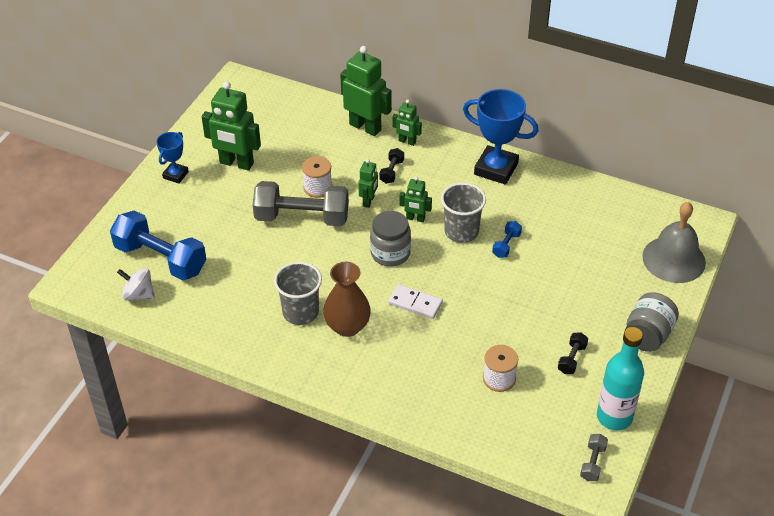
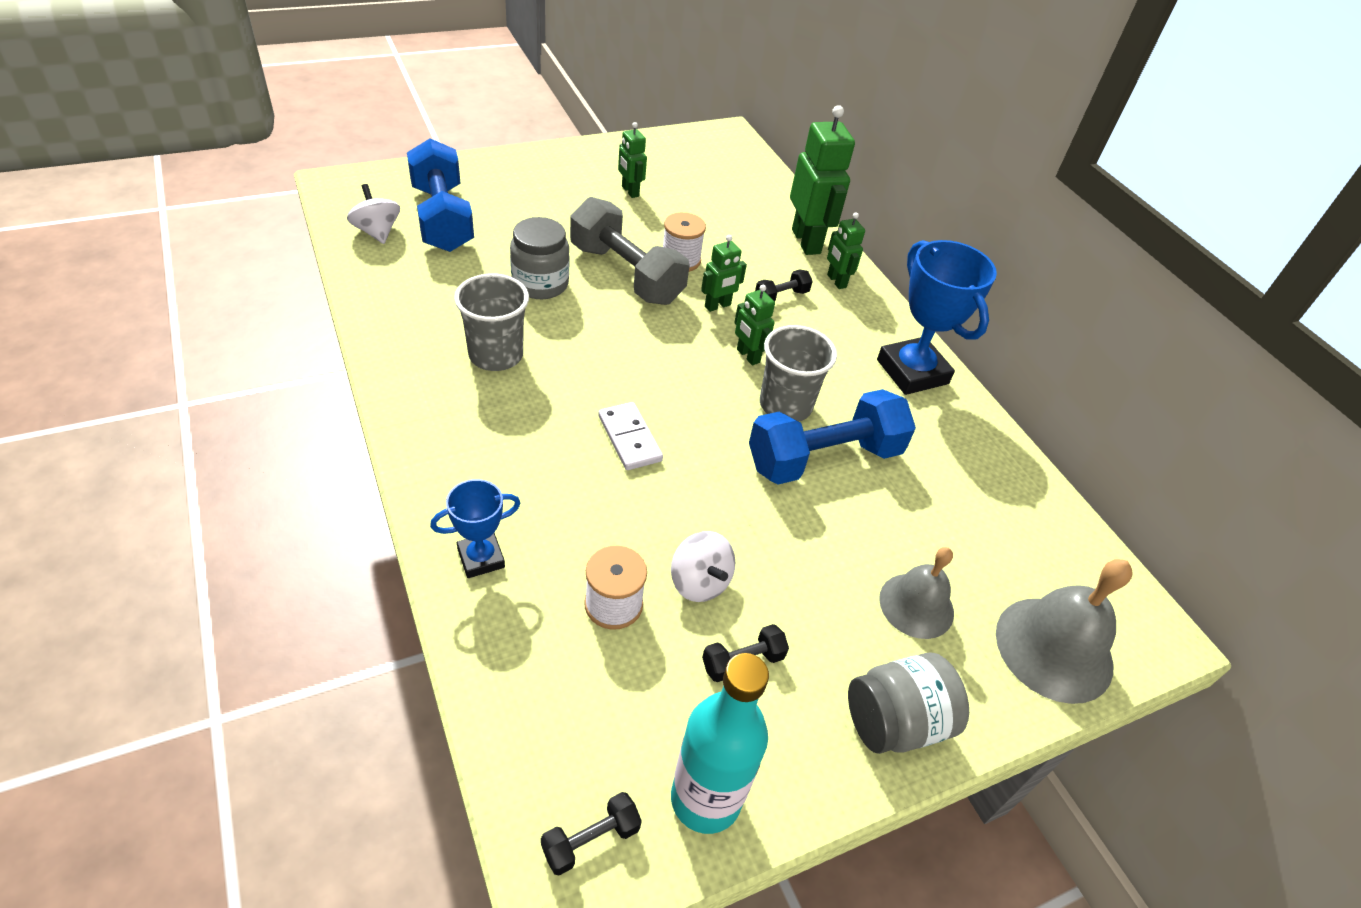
camera: 35 degrees right, 0 degrees up
(175, 175) = (560, 166): blue trophy -> blue trophy (481, 558)
(236, 163) = (630, 191): green robot -> green robot, size x0.53
(347, 326) = (522, 405): brown vase -> none
(390, 253) = (672, 369): grey jar -> grey jar (540, 284)
(506, 245) = (824, 458): blue dumbbell -> blue dumbbell, size x2.31
(520, 342) = (699, 582): none -> white spinning top
(592, 463) = (590, 840): grey dumbbell -> black dumbbell
(609, 282) = (916, 605): none -> grey bell

